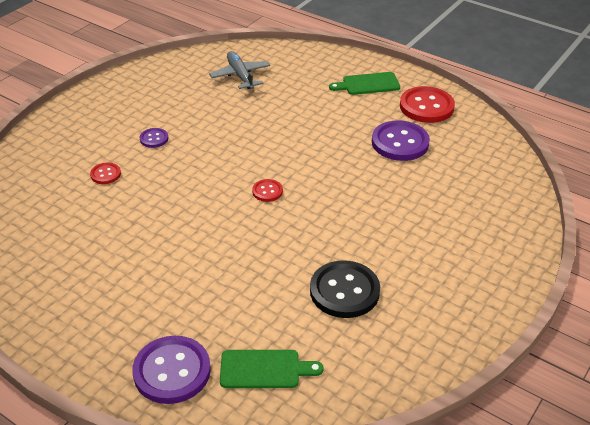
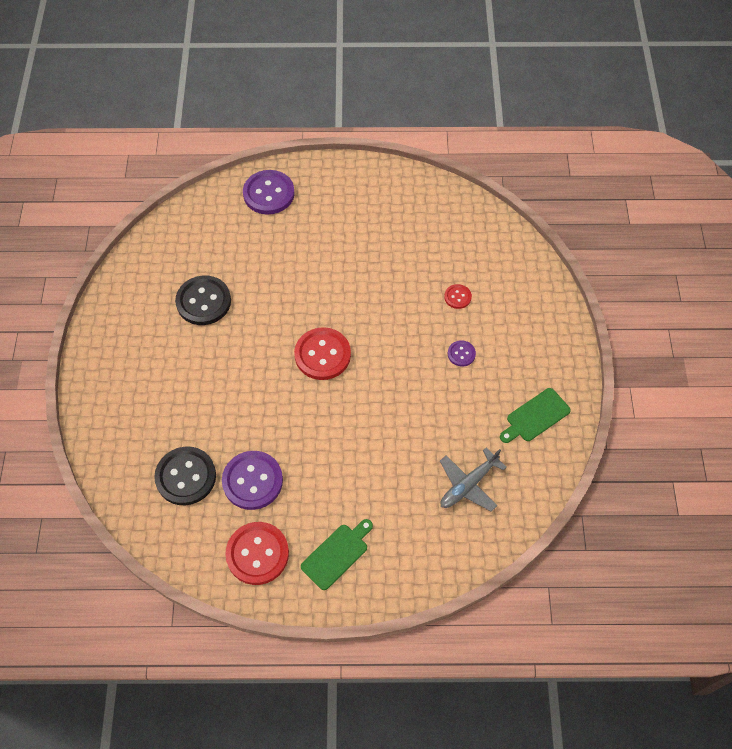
camera: 145 degrees right, 20 degrees up
(240, 76) = (468, 484): grey plane -> grey plane turned 105 degrees clockwise
(264, 369) = (216, 223): green cutting board -> green cutting board (535, 416)
(267, 191) = (322, 355): red button -> red button, size x2.01
(455, 168) = (186, 477): none -> black button

